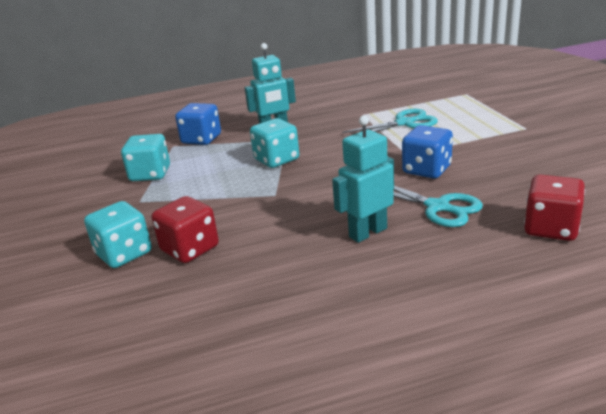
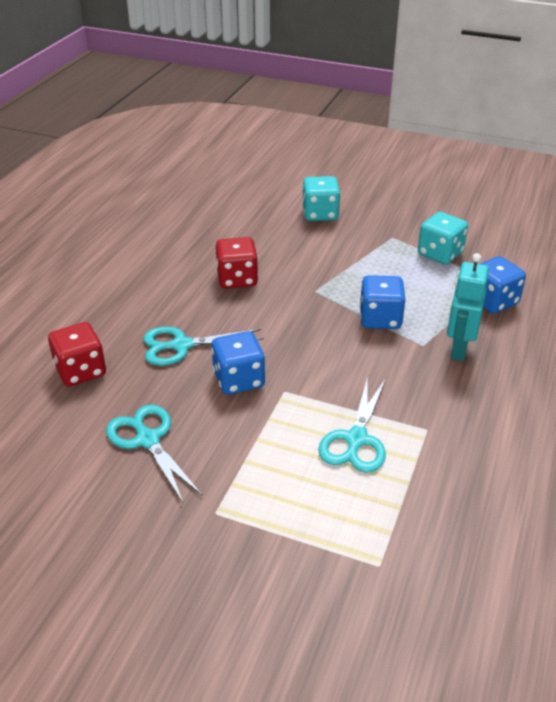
camera: 125 degrees right, 10 degrees up
(190, 249) = (290, 235): red dice -> red dice (237, 279)
(276, 160) = (380, 319): turquoise dice -> blue dice
(367, 232) = (202, 300): turquoise robot -> none
(534, 167) = (147, 439): none -> turquoise scissors

